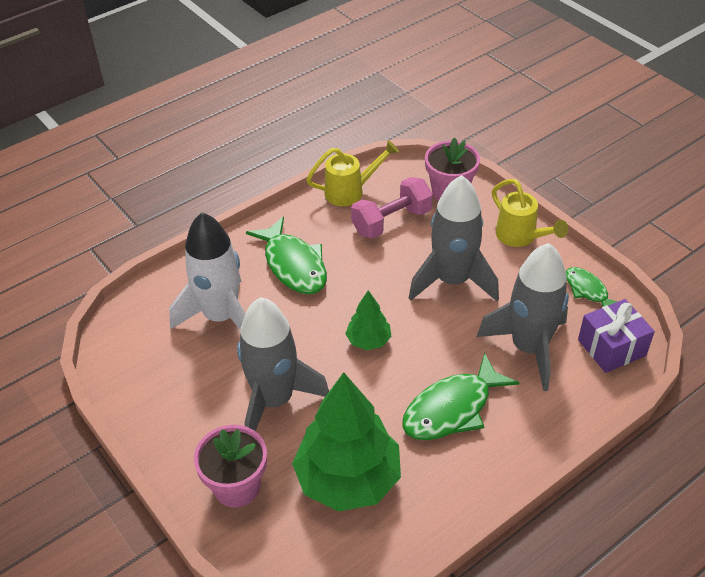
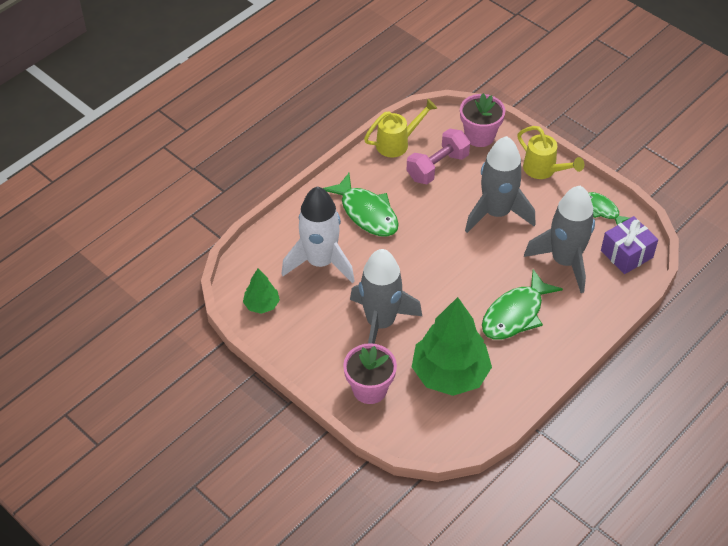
camera: 10 degrees left, 5 degrees up
(368, 340) = (441, 269): green tree -> green tree (262, 305)

